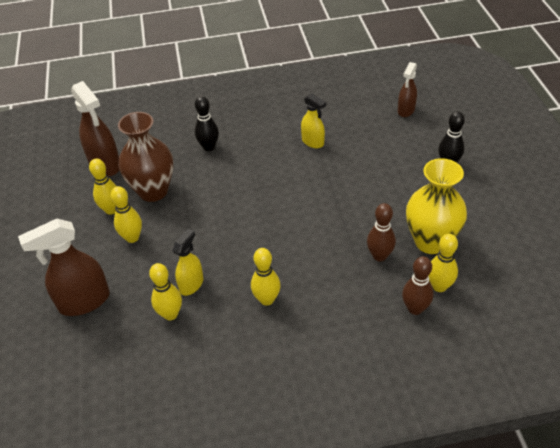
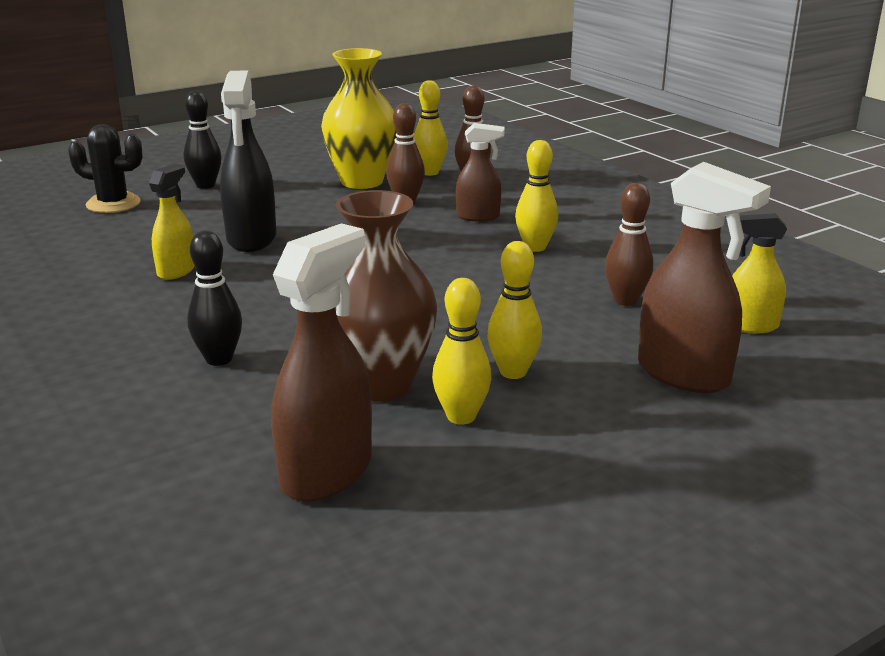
camera: 115 degrees left, 20 degrees down
(170, 314) = (625, 300): yellow bowling pin -> brown bowling pin
(191, 284) = (560, 298): yellow spray bottle -> yellow spray bottle (750, 326)
(344, 173) = (251, 239): none -> black spray bottle
(406, 110) = (75, 219): brown spray bottle -> brown spray bottle (478, 216)
(426, 125) = (113, 204): none -> black cactus

